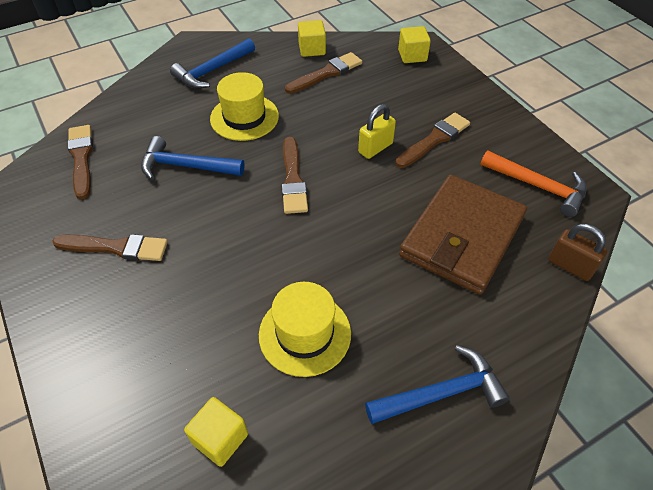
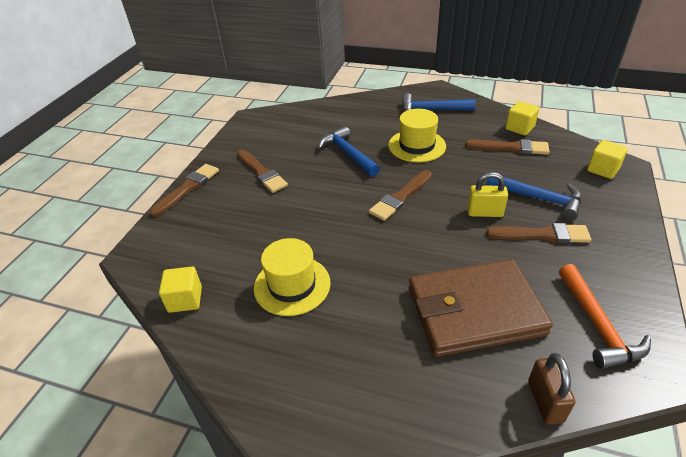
camera: 50 degrees right, 10 degrees down
(81, 158) = (301, 120): brown brush -> brown brush (187, 188)
(441, 393) = (323, 389): blue hammer -> blue hammer (539, 199)

